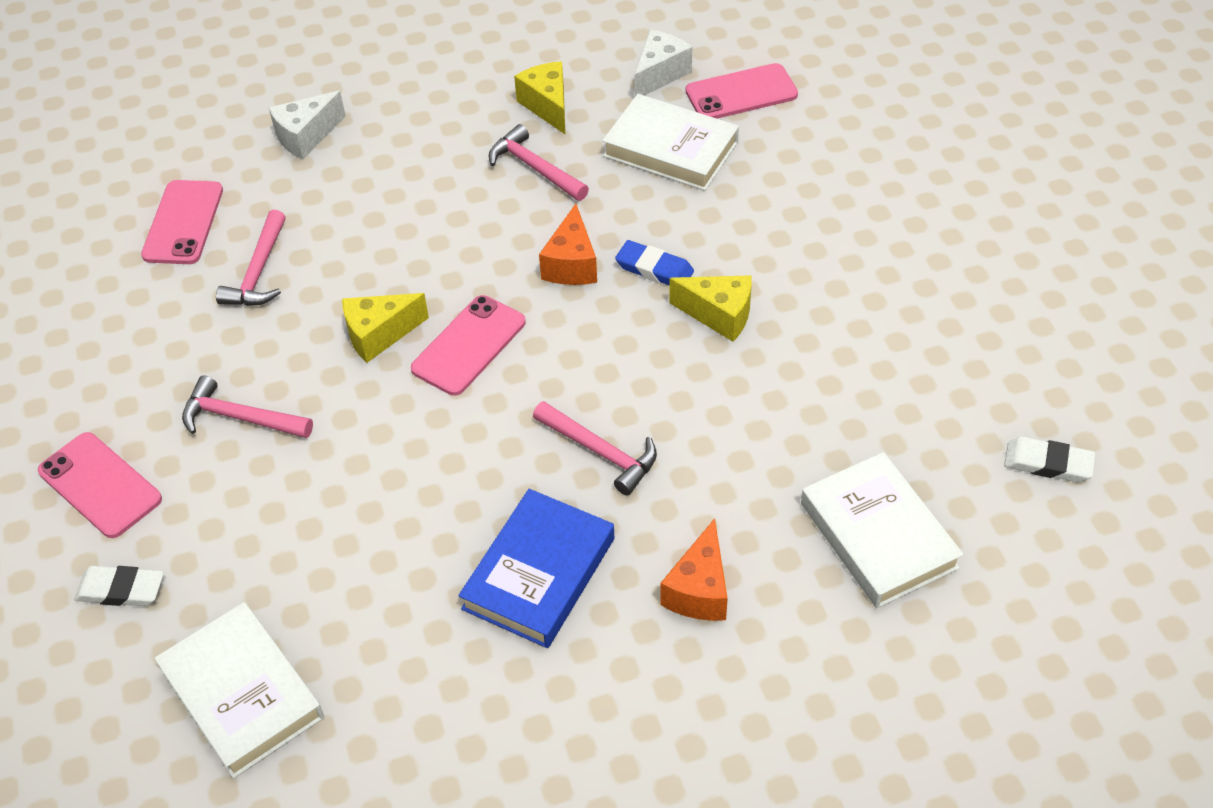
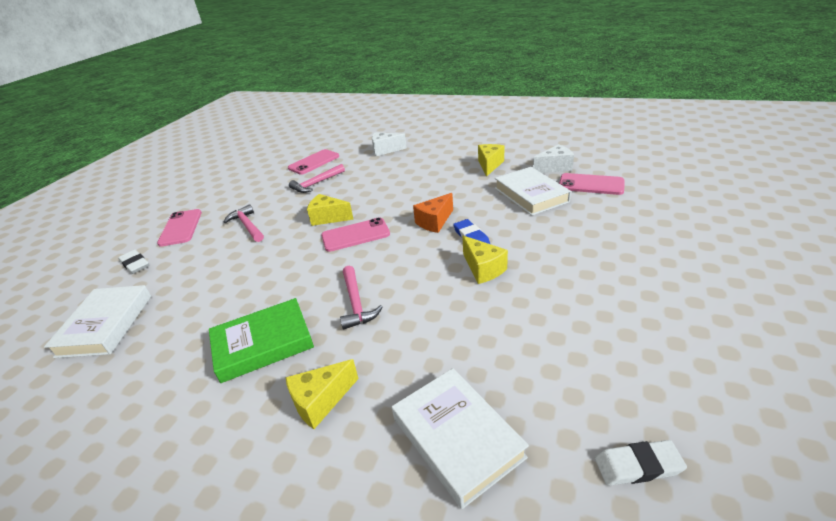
camera: 40 degrees right, 15 degrees down
(535, 168) = (459, 184): pink hammer -> none
(539, 573) = (263, 344): blue book -> green book
(699, 590) = (320, 401): orange cheese -> yellow cheese
(878, 535) = (457, 437): white book -> white book turned 45 degrees counterclockwise
(1048, 463) = (638, 465): white eraser -> white eraser turned 60 degrees counterclockwise

